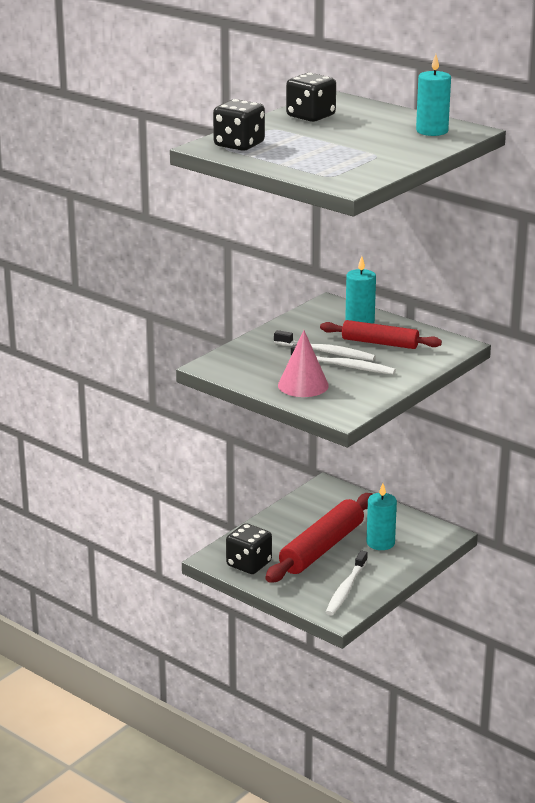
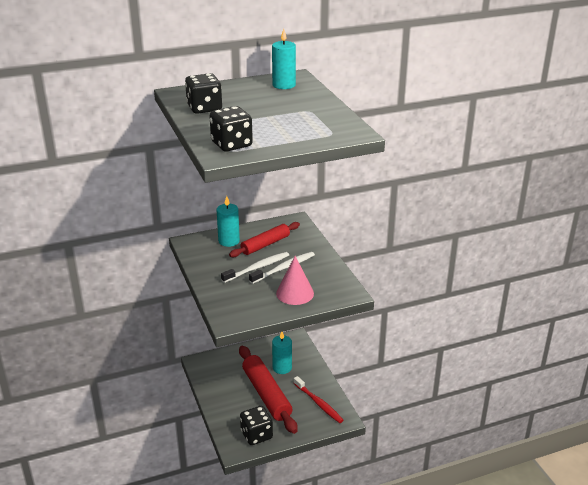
camera: 60 degrees left, 5 degrees up
(346, 589) = (318, 403): white toothbrush -> red toothbrush

